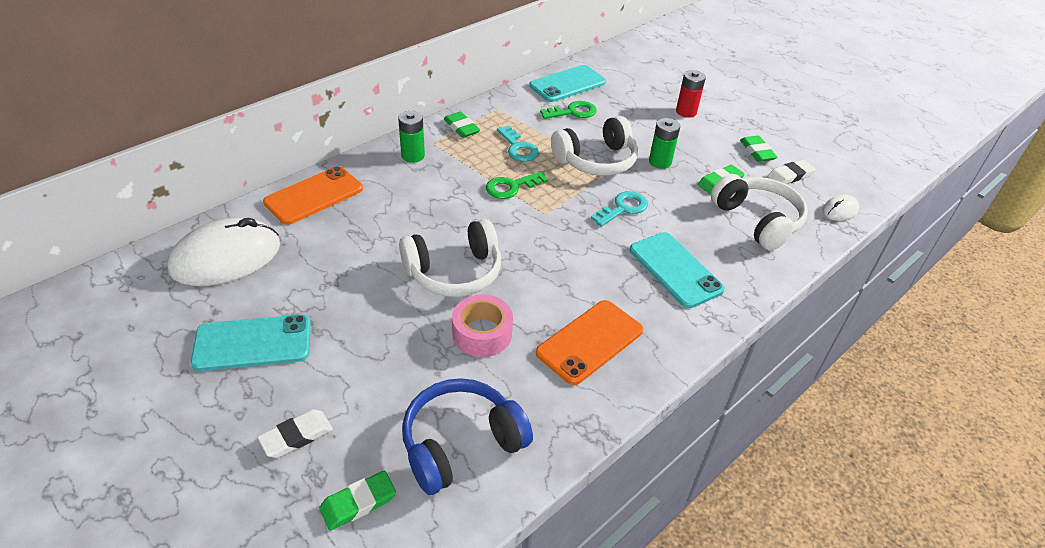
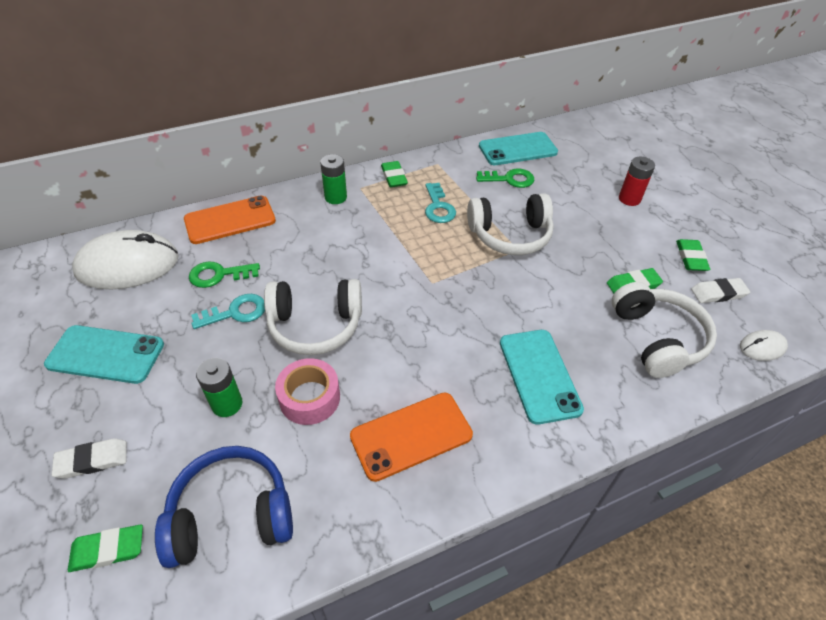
camera: 20 degrees right, 5 degrees up
(511, 187) = (412, 247): green key -> green key (219, 275)
(623, 208) = (514, 293): turquoise key -> turquoise key (235, 312)
(660, 162) = (576, 249): green battery -> green battery (227, 404)

